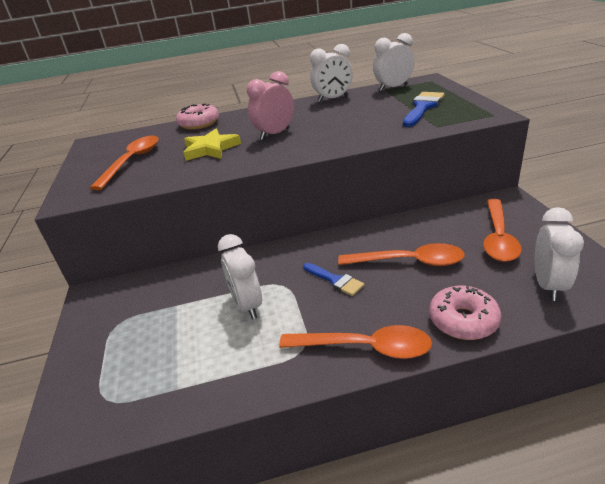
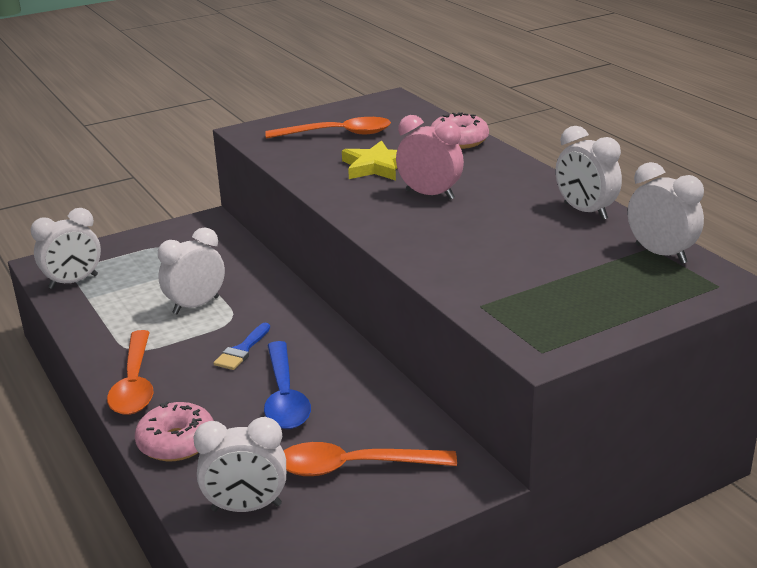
camera: 70 degrees right, 5 degrees down
(130, 403) = (73, 282): none -> white clock
(408, 262) = (285, 396): orange spoon -> blue spoon
(423, 108) = (561, 288): blue brush -> none

